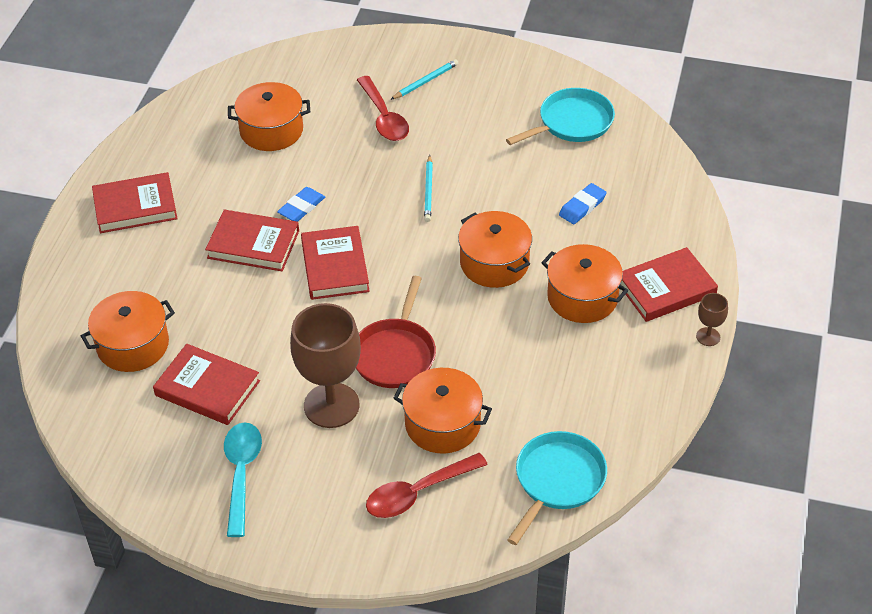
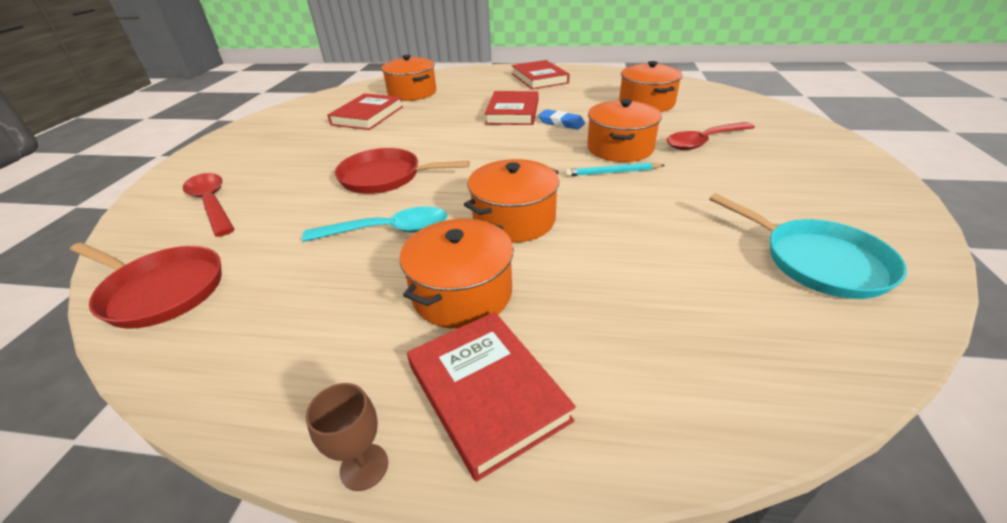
camera: 85 degrees right, 10 degrees down
(241, 474) = (281, 134): turquoise spoon -> turquoise spoon (388, 231)
(331, 405) = (334, 157): brown goblet -> none
(335, 266) = (494, 142): red book -> none
(425, 81) = (782, 155): turquoise pencil -> none
(442, 424) = (288, 209): orange pot -> orange pot (620, 148)
(557, 481) = (161, 291): turquoise pan -> red pan
(582, 206) = (643, 282): blue eraser -> none

